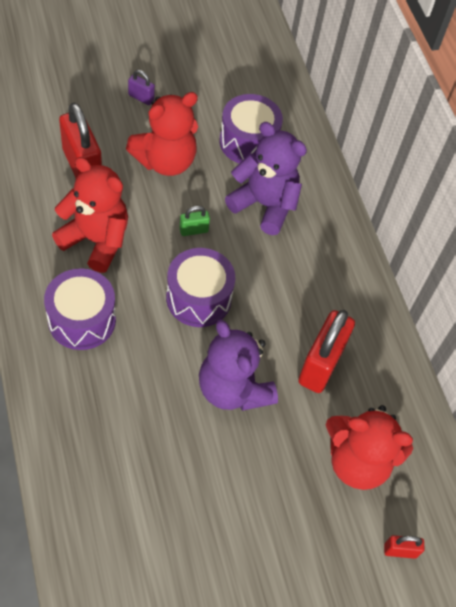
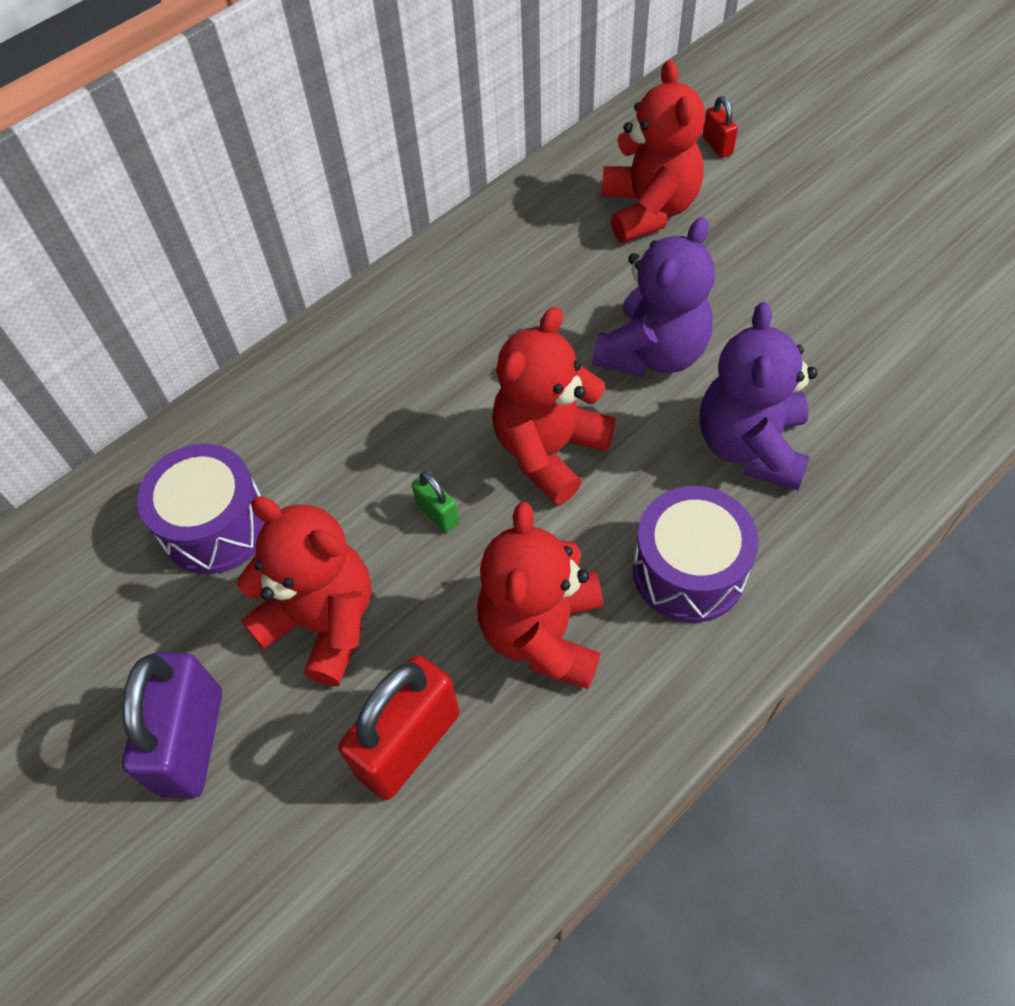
camera: 105 degrees left, 0 degrees up
(141, 97) = (192, 741): purple padlock -> purple padlock, size x2.13
(198, 298) = (549, 451): purple drum -> red teddy bear
(264, 205) = (333, 449): purple teddy bear -> purple teddy bear (750, 446)
(321, 365) = (552, 285): red padlock -> none

